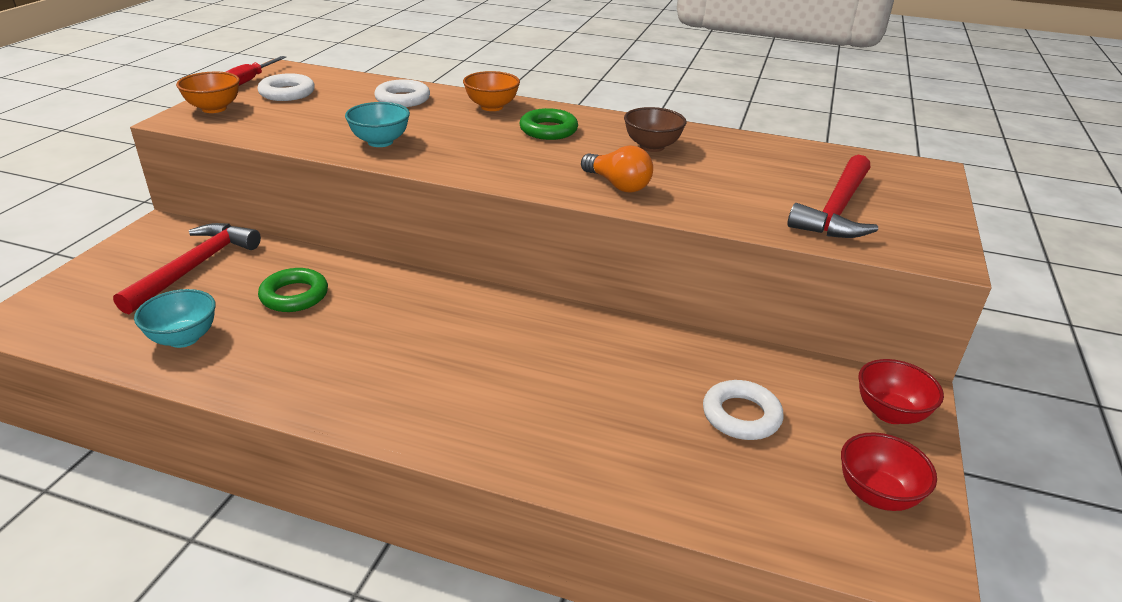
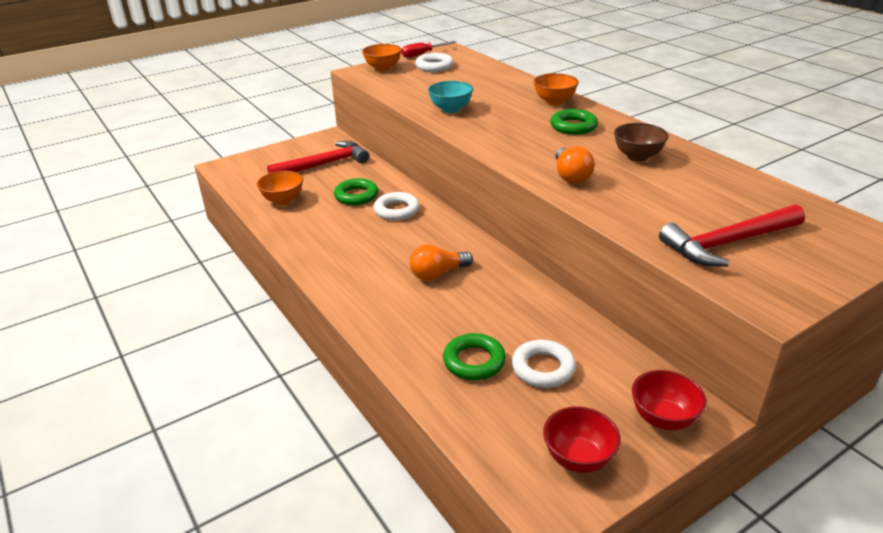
camera: 40 degrees right, 0 degrees up
(184, 338) = (283, 200): turquoise bowl -> orange bowl
(402, 99) = (500, 84): white ring -> white ring (396, 210)
(514, 357) = (438, 274): none -> orange light bulb
(669, 443) = (474, 361): none -> green ring

